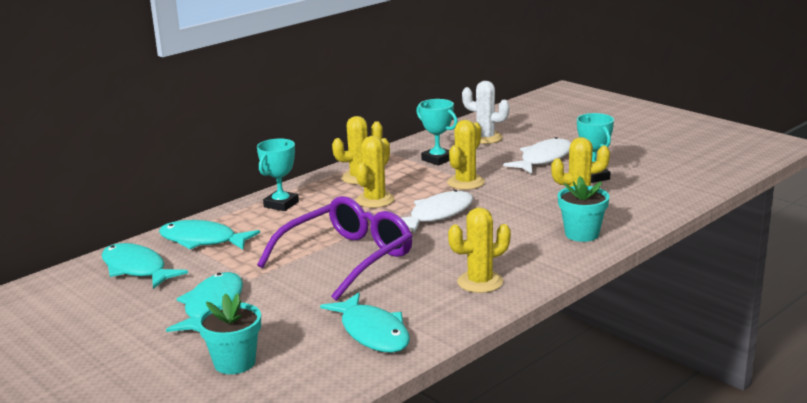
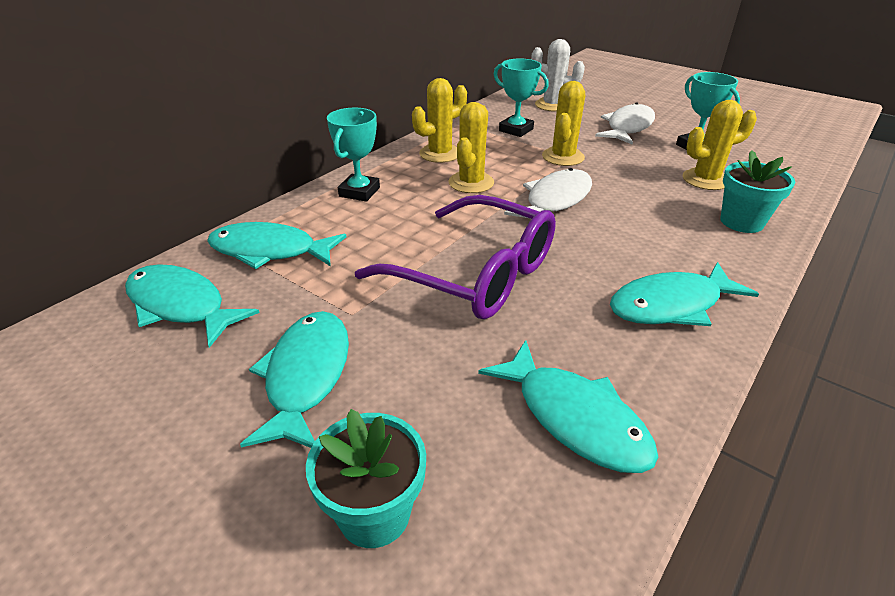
camera: 10 degrees left, 15 degrees up
(346, 259) = (473, 273): purple glasses -> purple glasses turned 90 degrees clockwise
(480, 282) = (671, 305): yellow cactus -> turquoise fish

